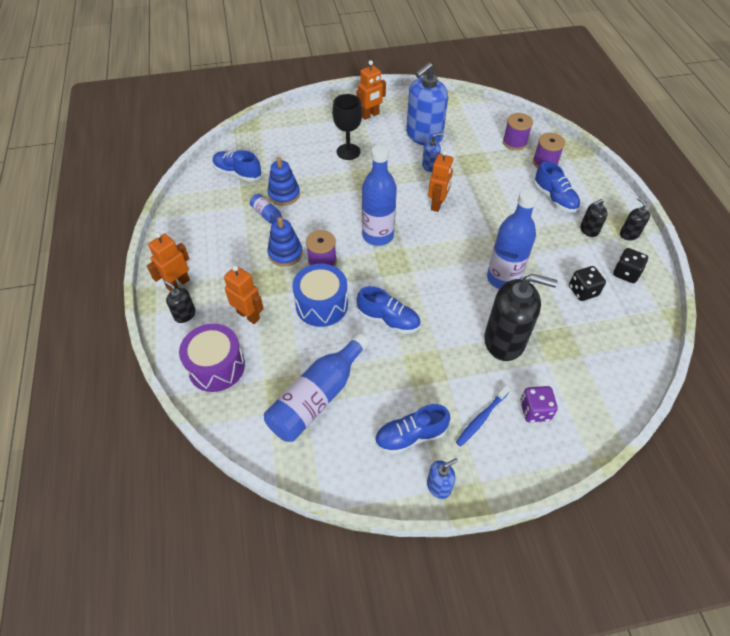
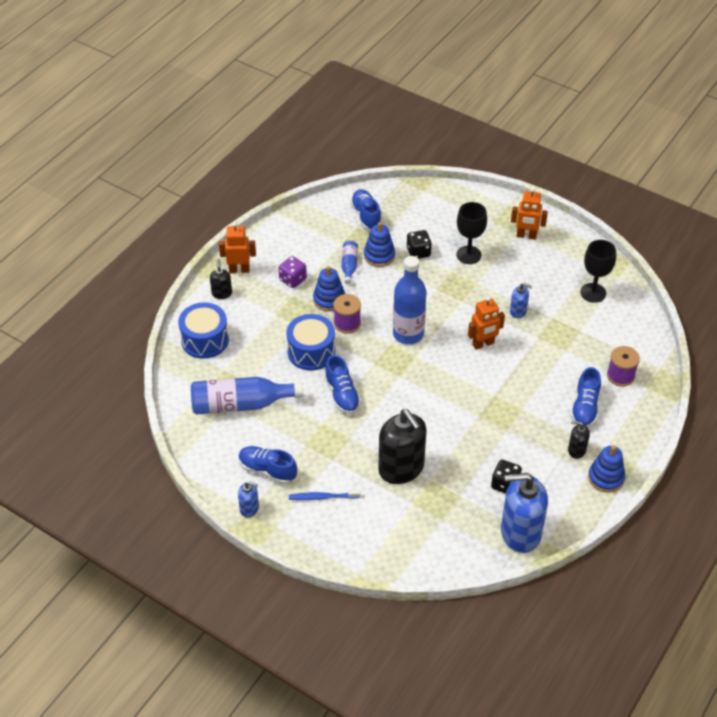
camera: 45 degrees right, 5 degrees down
(216, 367) = (205, 340): purple drum -> blue drum
(248, 315) = (258, 323): orange robot -> none
(424, 135) = (548, 283): blue soap dispenser -> blue soap dispenser (520, 533)
(459, 123) = (593, 293): none -> black goblet
(503, 278) = (458, 430): blue bottle -> none
(514, 142) = (619, 341): purple spool -> none
(535, 410) = (362, 521): purple dice -> purple dice (293, 279)
(626, 273) = (557, 499): black dice -> black dice (418, 252)
(629, 234) = (606, 478): black soap dispenser -> blue stacking toy

